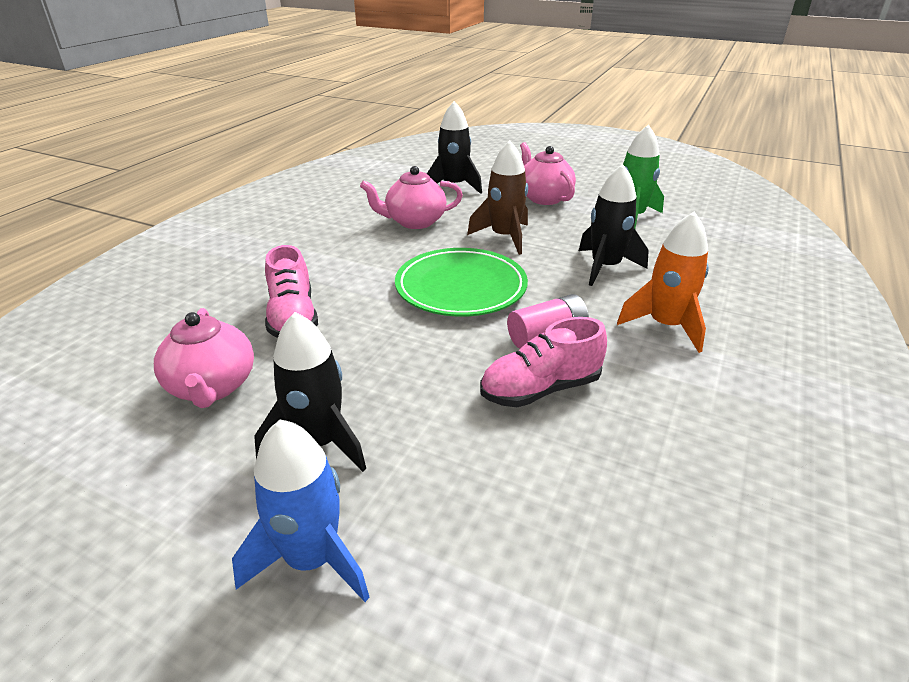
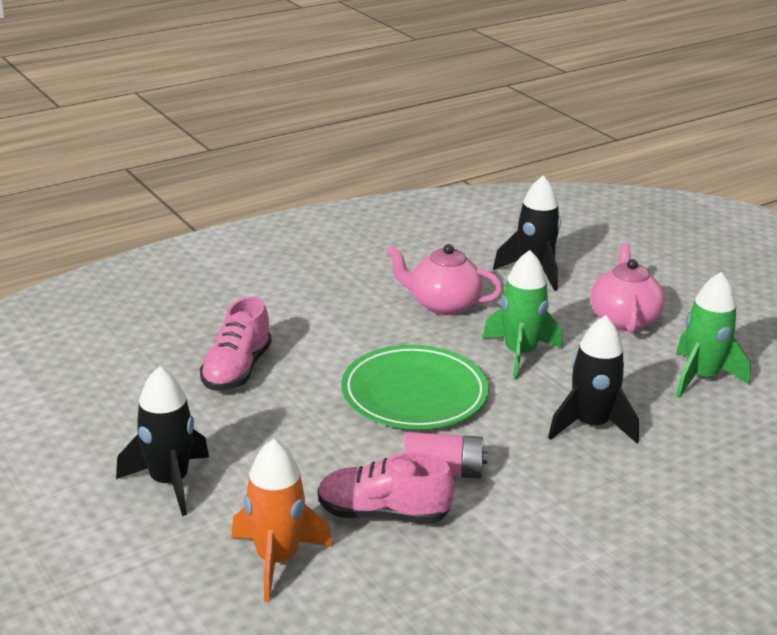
camera: 30 degrees right, 5 degrees down
(212, 387) = (129, 408): pink teapot -> none
(312, 559) = (101, 556): blue rocket -> none
(504, 237) = (520, 354): brown rocket -> green rocket
(665, 326) = (575, 507): orange rocket -> orange rocket (277, 560)

